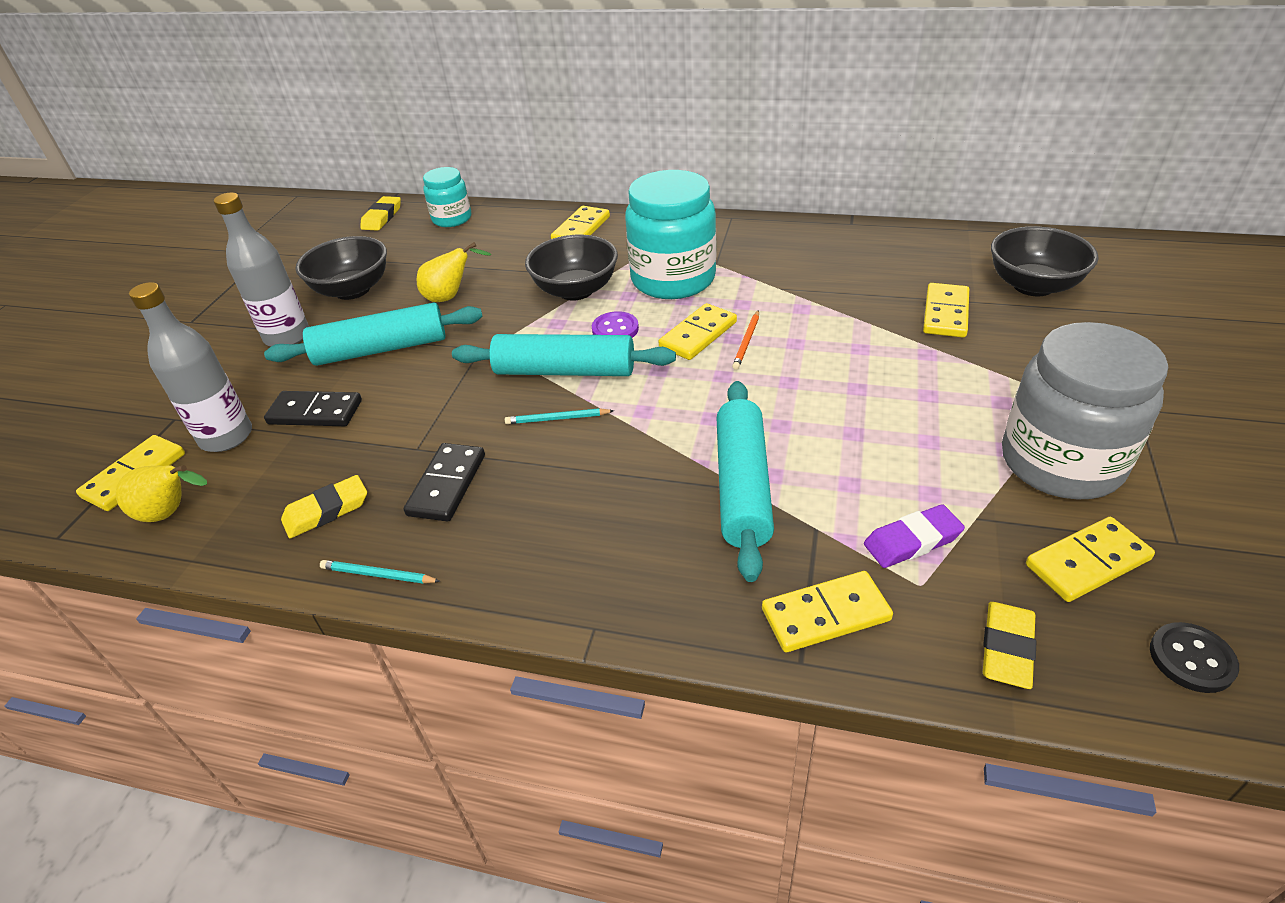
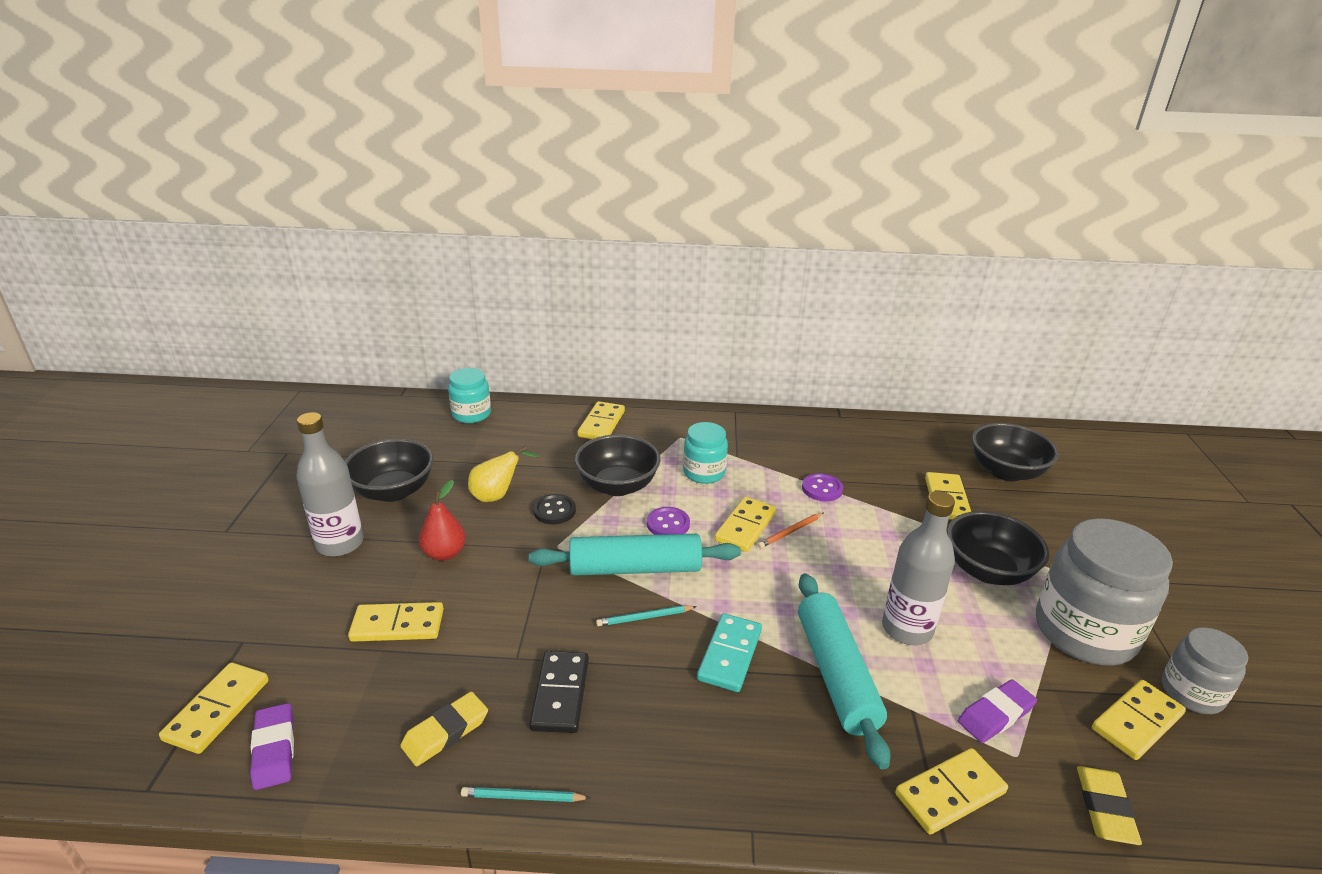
camera: 15 degrees left, 10 degrees down
(171, 513) = (274, 749): yellow pear -> purple eraser
(226, 437) = (309, 658): grey bottle -> grey bottle (907, 629)
(315, 412) = (398, 625): black domino -> yellow domino
(381, 349) = (444, 553): turquoise rolling pin -> red pear
(382, 217) = (399, 413): yellow eraser -> none
(633, 460) = (729, 655): none -> turquoise domino
(673, 279) = (704, 473): turquoise jar -> turquoise jar, size x0.55
(747, 342) = (790, 532): orange pencil -> orange pencil turned 45 degrees clockwise
(800, 299) = (822, 489): none -> purple button
(965, 391) = (987, 571): none -> black bowl
(1174, 537) = (1191, 693): none -> grey jar
(1191, 659) = (1243, 801): black button -> black button (554, 511)

